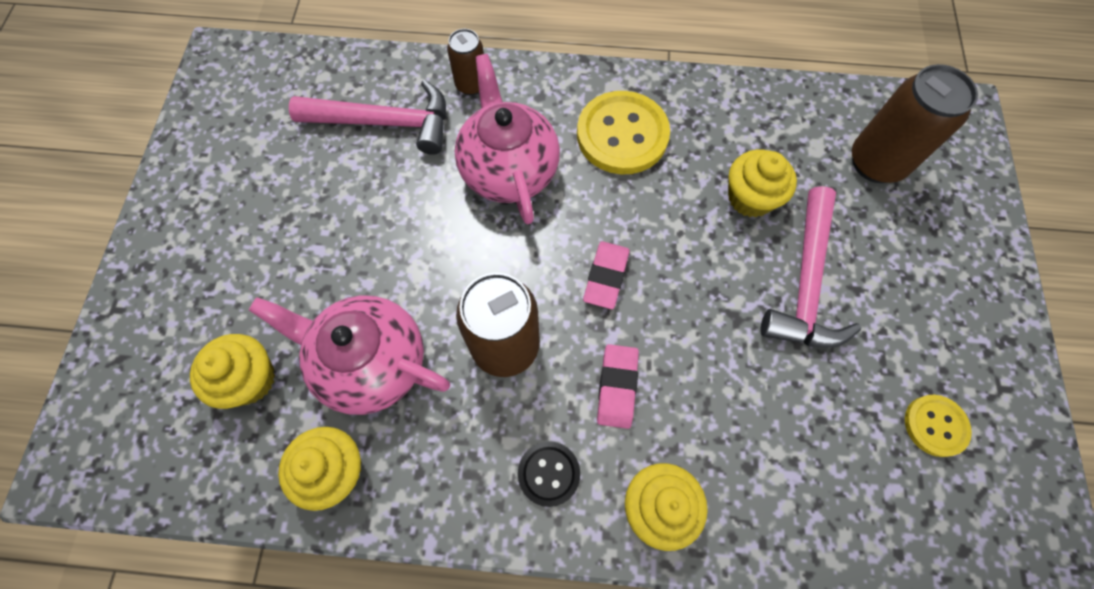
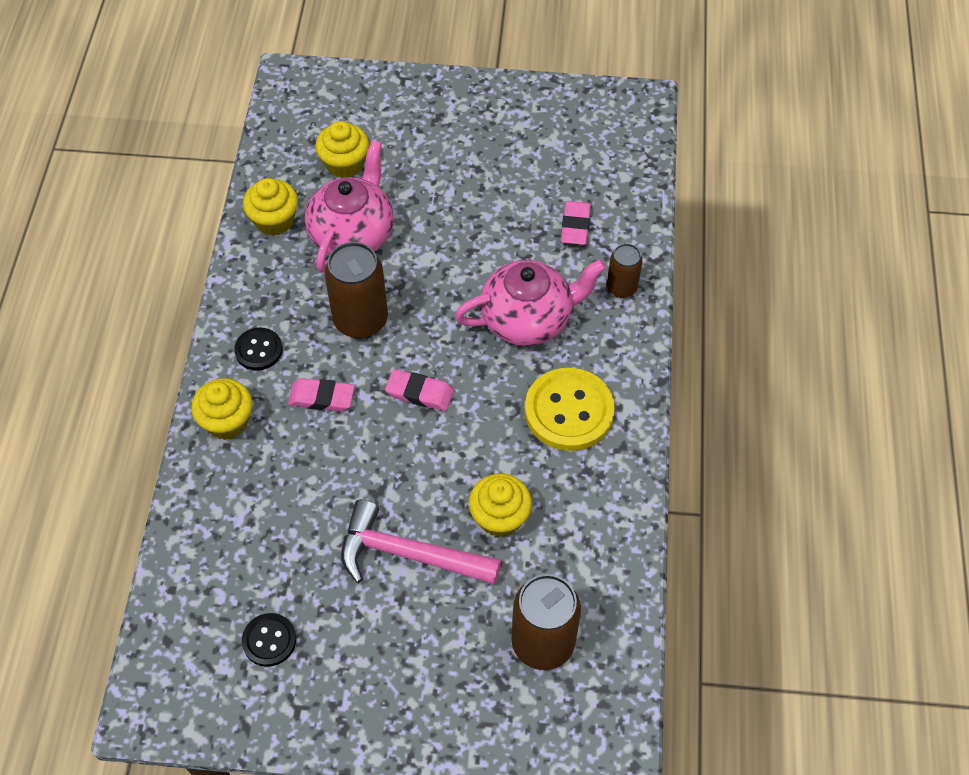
camera: 90 degrees right, 10 degrees down
(385, 122) = (575, 226): pink hammer -> pink eraser
(935, 425) = (269, 640): yellow button -> black button

